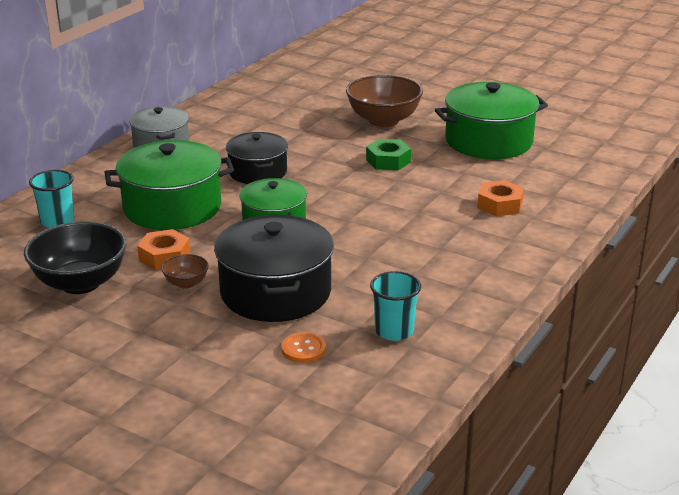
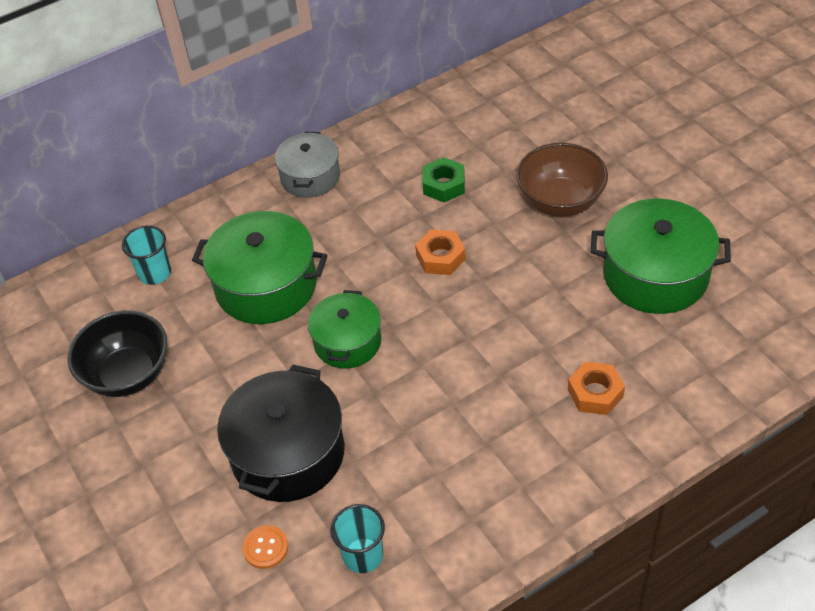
camera: 30 degrees right, 20 degrees up
(164, 257) = (219, 361): orange nut -> orange nut (440, 257)
(186, 283) = (216, 409): brown bowl -> none
(258, 172) = (378, 253): black pot -> none
(388, 161) = (521, 276): green nut -> green nut (444, 185)

